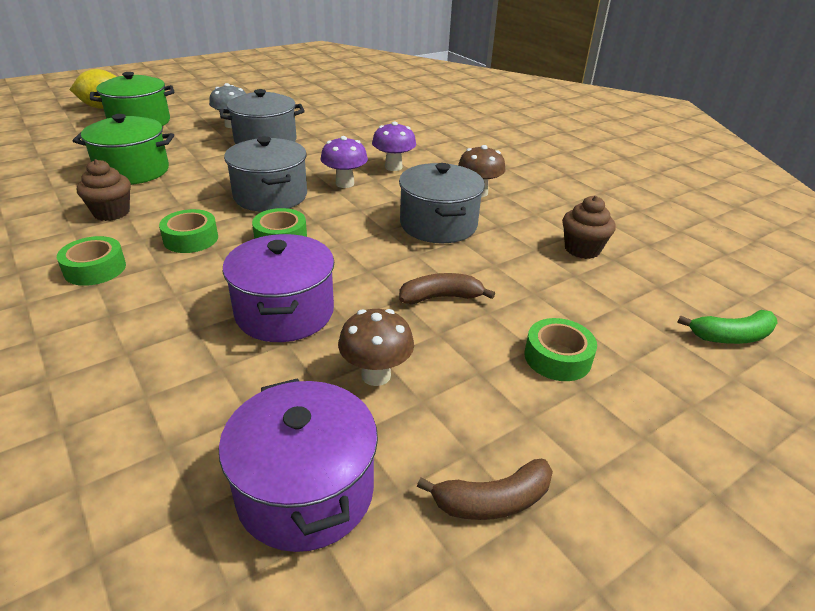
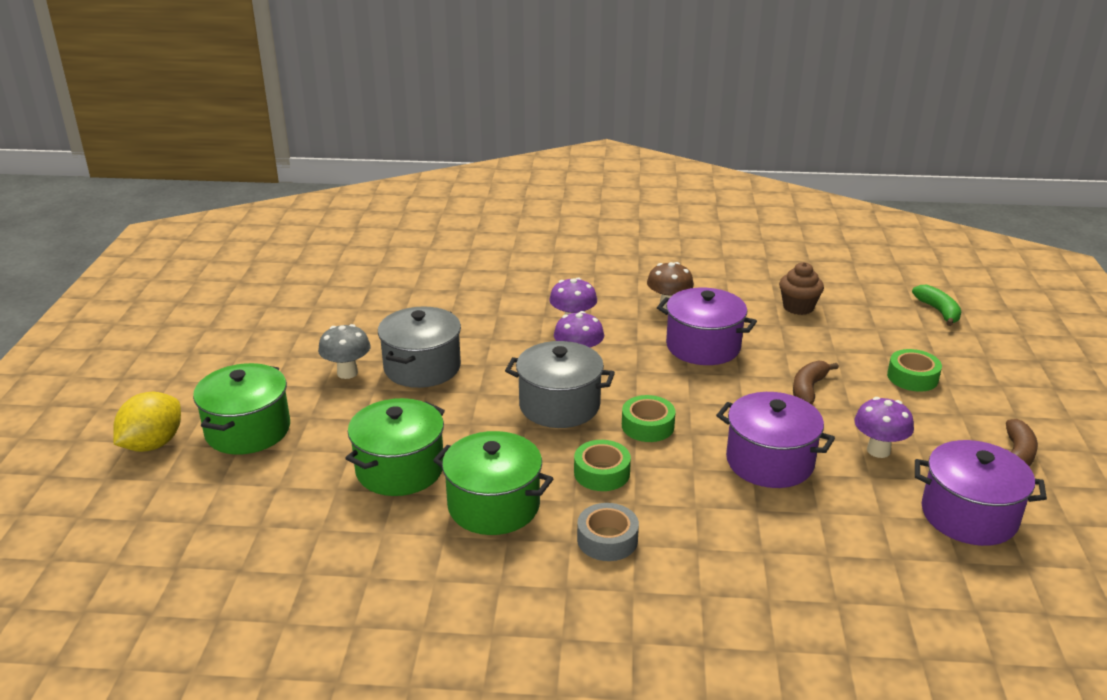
camera: 50 degrees left, 5 degrees down
(95, 269) = (607, 540): green tape -> grey tape
(111, 212) = (493, 505): brown cupcake -> green pot
(376, 375) = (878, 450): brown mushroom -> purple mushroom
(438, 225) = (703, 346): grey pot -> purple pot
(731, 336) = (938, 311): green banana -> green banana turned 45 degrees counterclockwise

